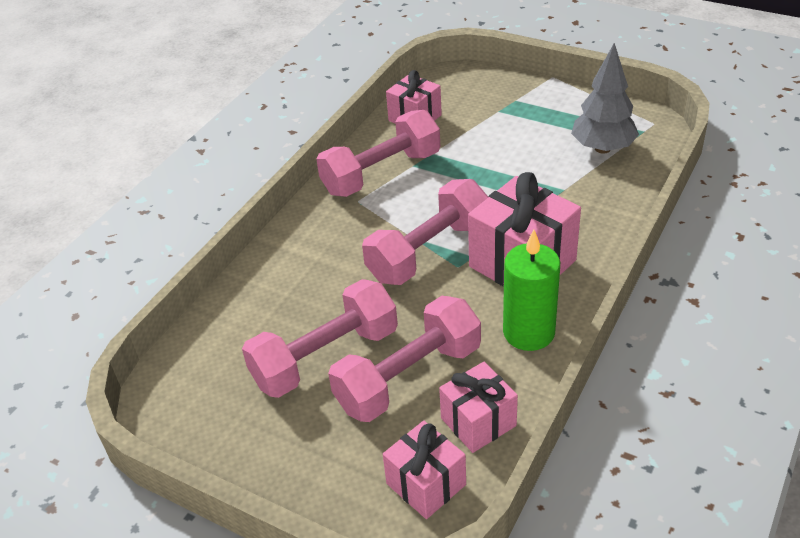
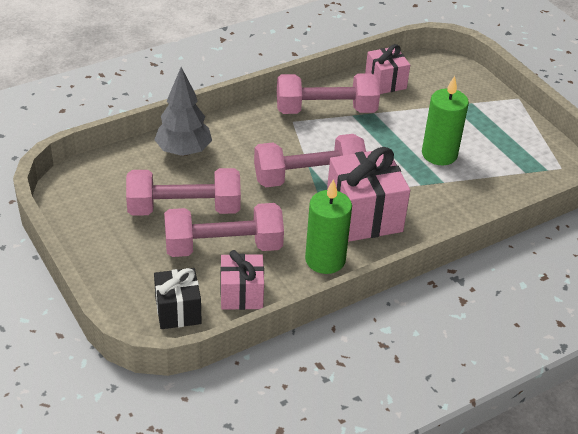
camera: 25 degrees right, 0 degrees up
(426, 484) = (178, 311): pink gift -> black gift
(534, 164) = (439, 154): none -> green candle
(602, 148) = (501, 167): grey tree -> grey tree (183, 151)

